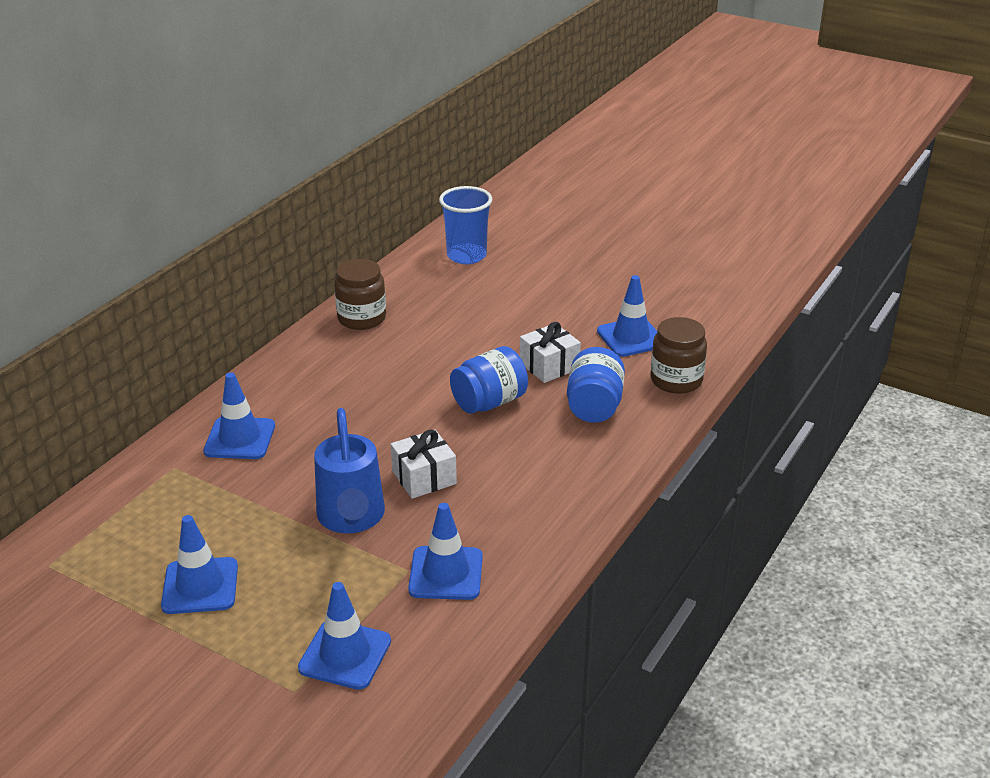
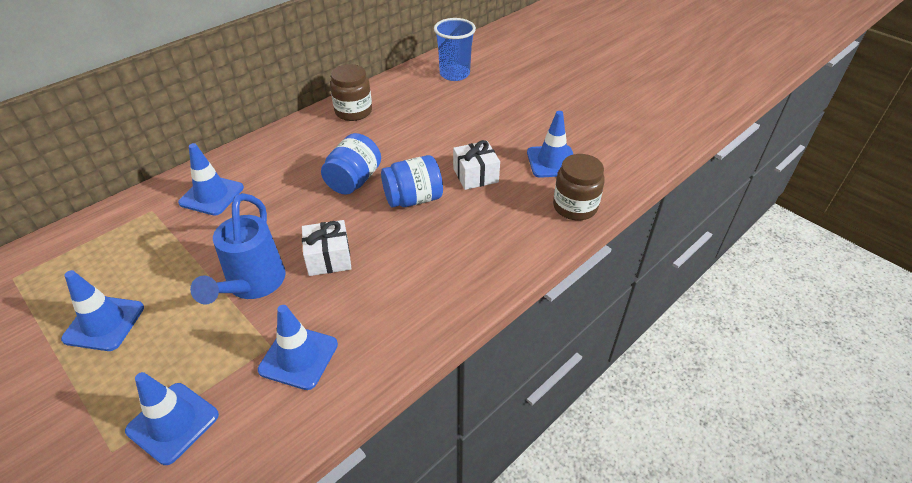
camera: 15 degrees right, 10 degrees up
(594, 406) = (496, 219): blue jar -> blue jar (354, 180)

